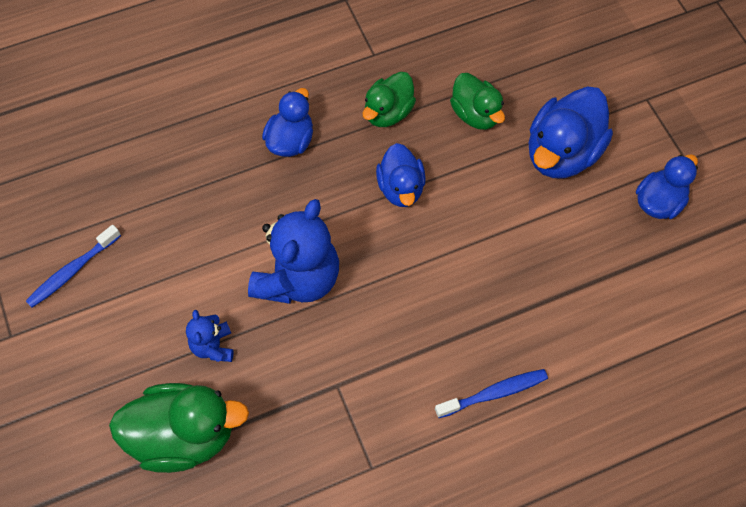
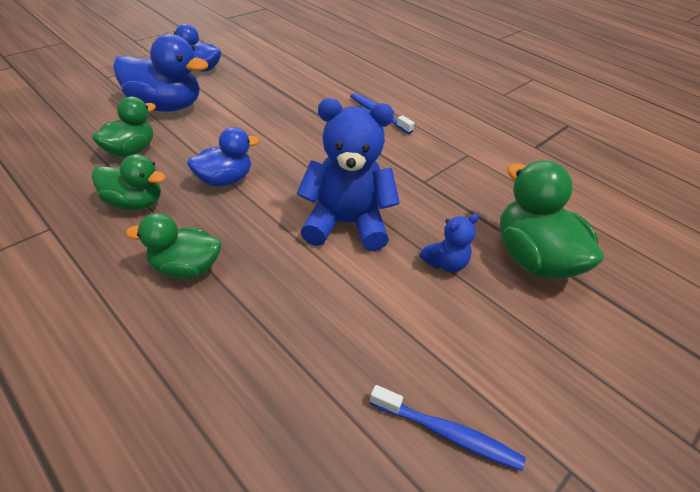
camera: 115 degrees left, 20 degrees down
(290, 141) = (185, 268): blue duck -> green duck

